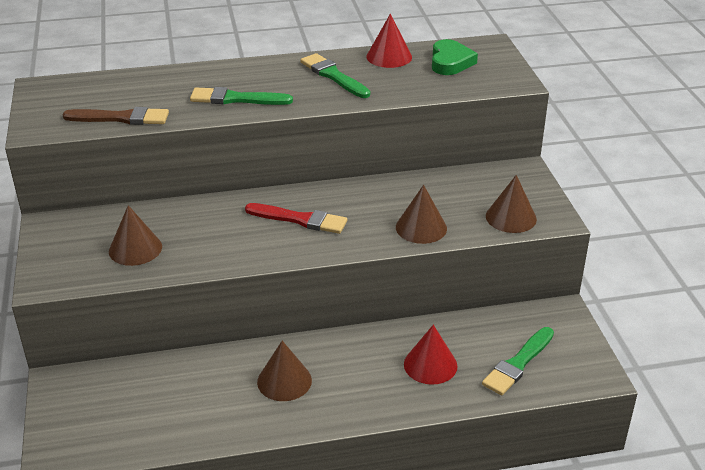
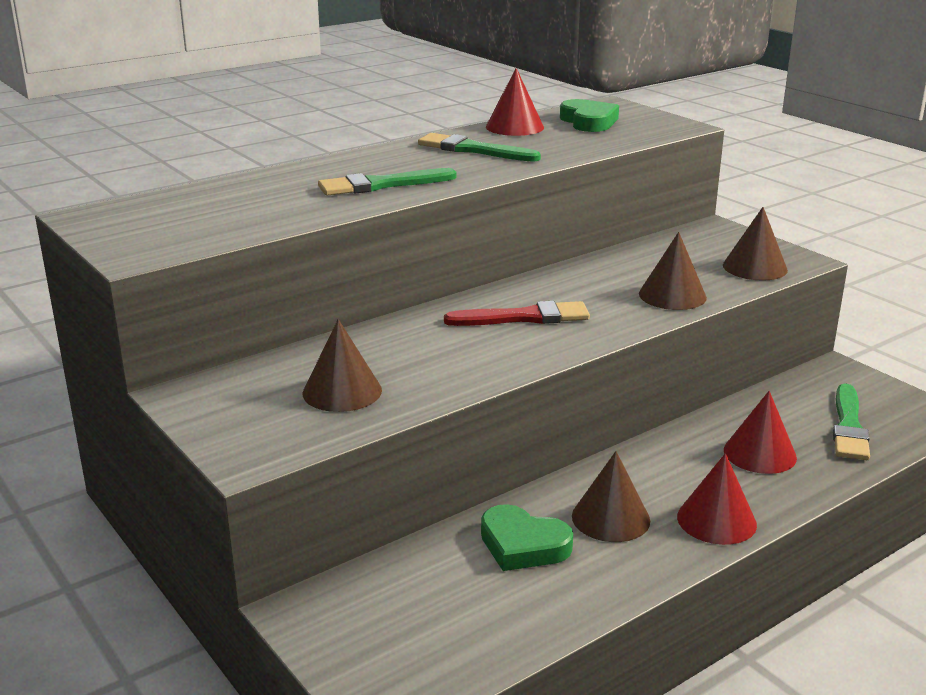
camera: 25 degrees left, 10 degrees down
(121, 118) = (249, 224): brown brush -> none
(214, 382) = (523, 545): none -> green heart
(350, 406) = (716, 520): none -> red cone

